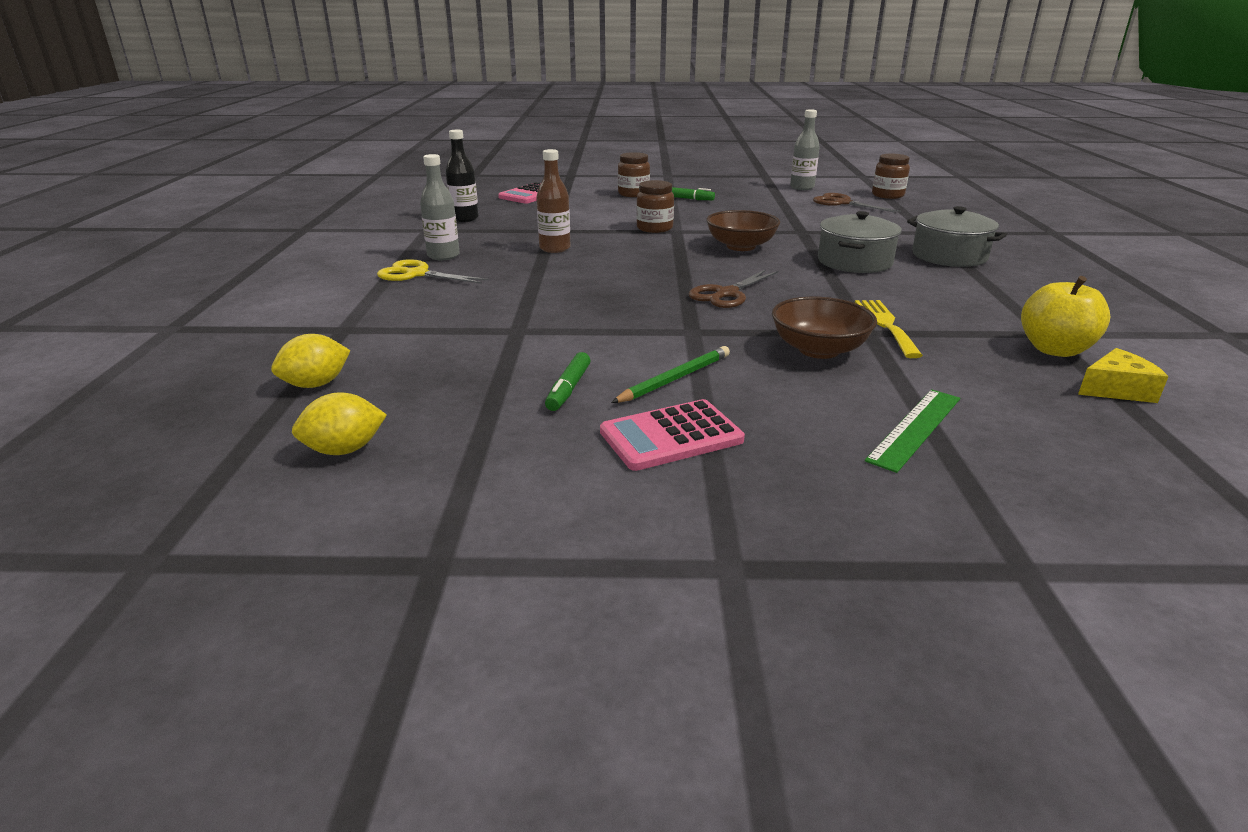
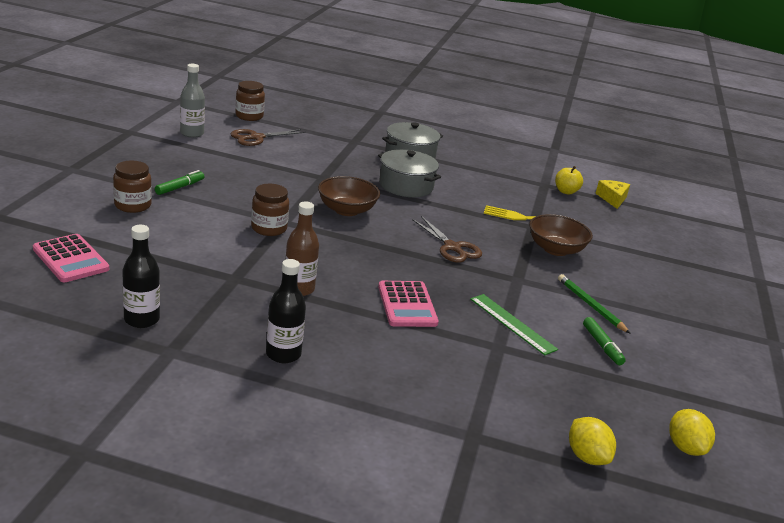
camera: 80 degrees left, 0 degrees up
(417, 274) = (336, 378): yellow scissors -> none
(443, 256) = (283, 354): grey bottle -> black bottle
(569, 389) = (602, 345): green marker -> green marker turned 45 degrees clockwise
(671, 436) = (662, 326): pink calculator -> pink calculator (407, 305)
(915, 428) = (651, 258): green ruler -> green ruler (512, 324)
(1054, 349) = (566, 191): yellow apple -> yellow apple, size x0.67

